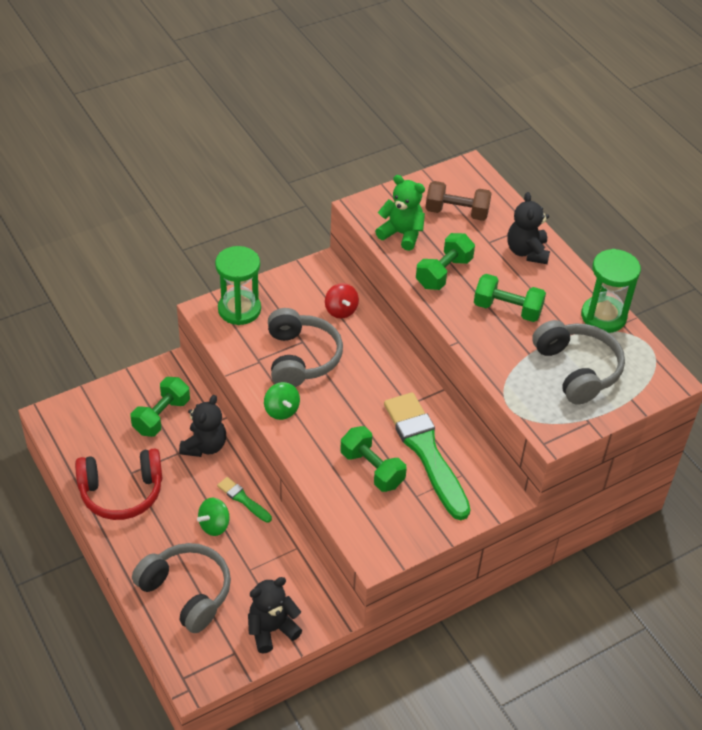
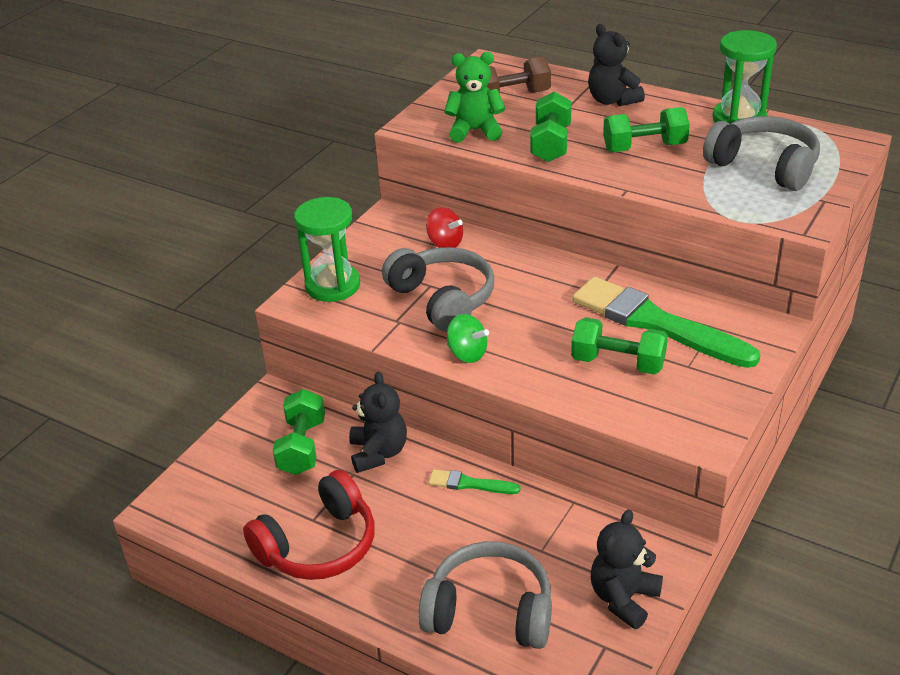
camera: 25 degrees left, 10 degrees down
(214, 525) = (460, 525): green spinning top -> none

